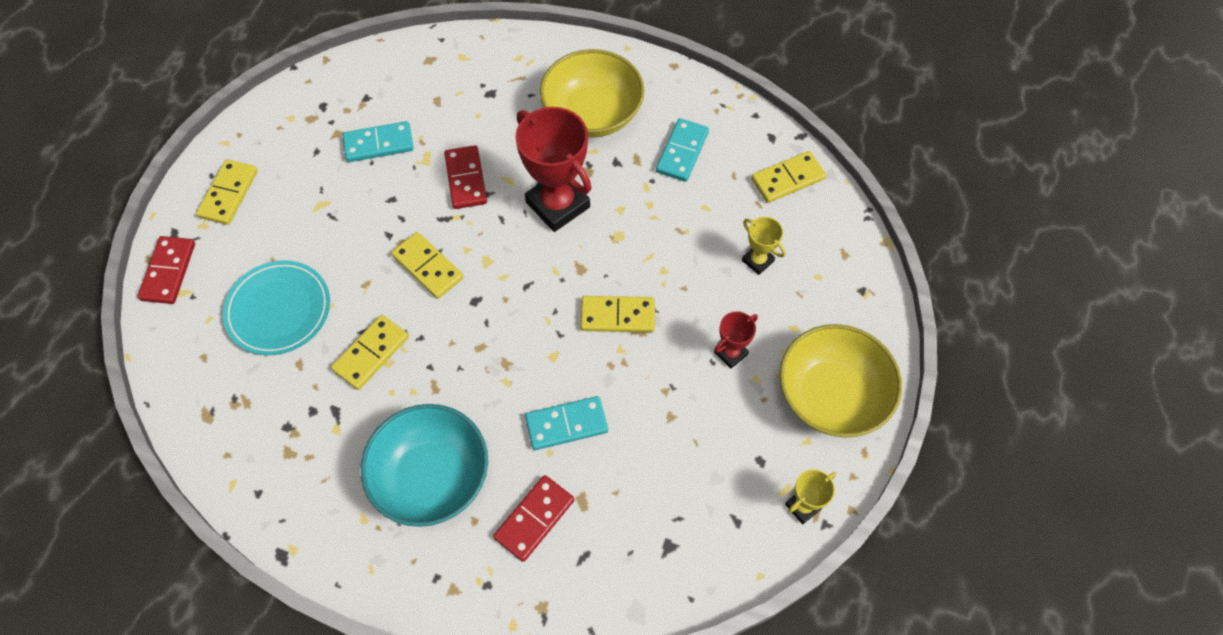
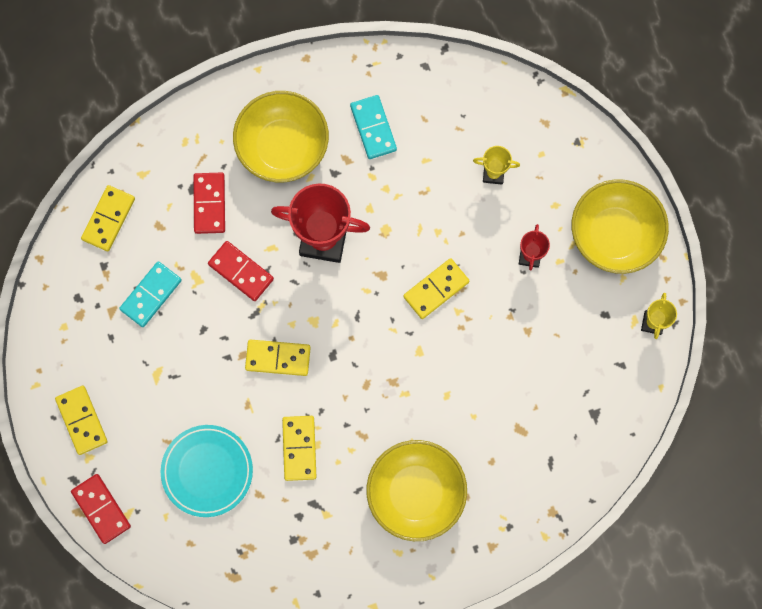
camera: 40 degrees left, 15 degrees up
(432, 477) = (415, 492): turquoise bowl -> yellow bowl
(534, 519) = (501, 465): red domino -> red domino (209, 204)
(566, 424) = (468, 390): turquoise domino -> none
(788, 179) = (463, 92): yellow domino -> yellow domino (109, 219)

